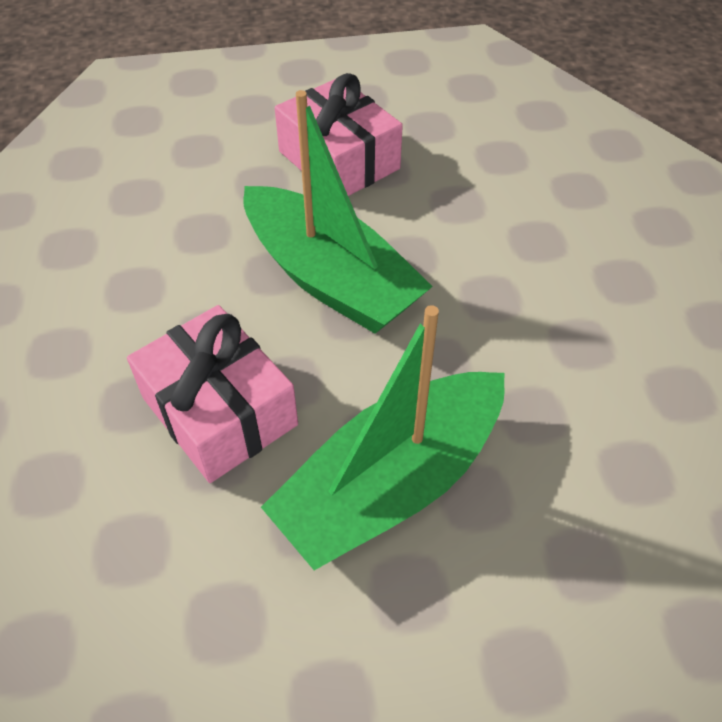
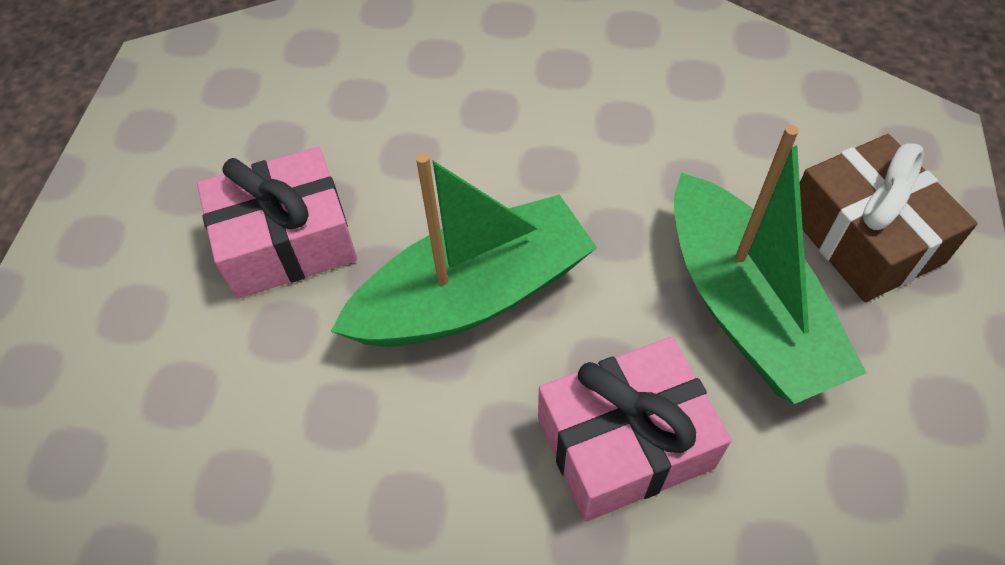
camera: 70 degrees left, 5 degrees up
(534, 592) = (864, 237): none -> brown gift

